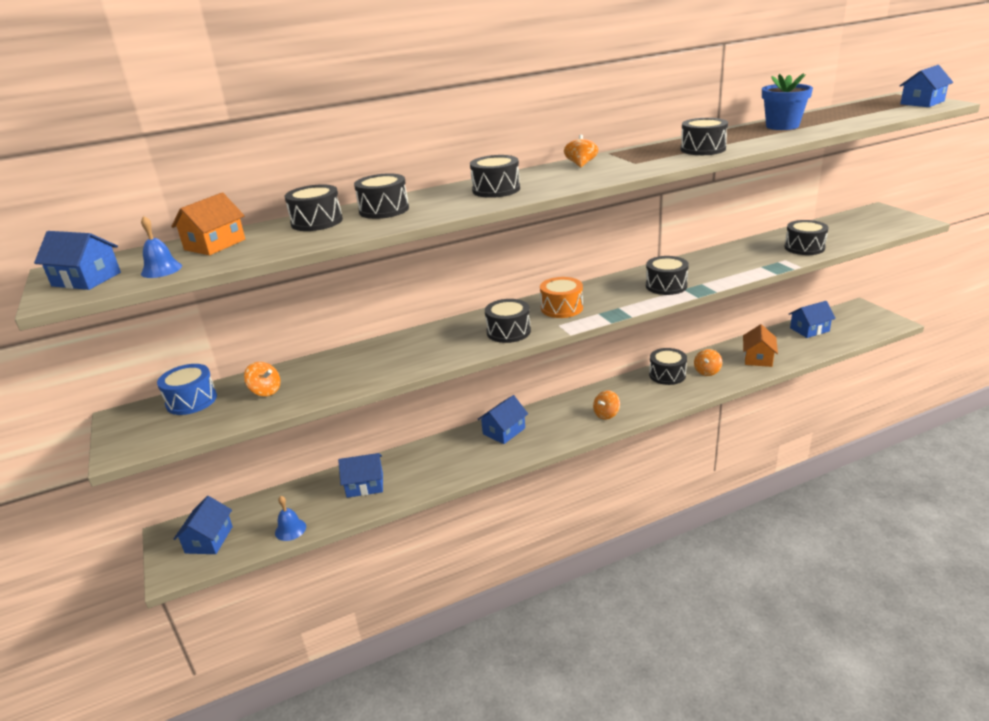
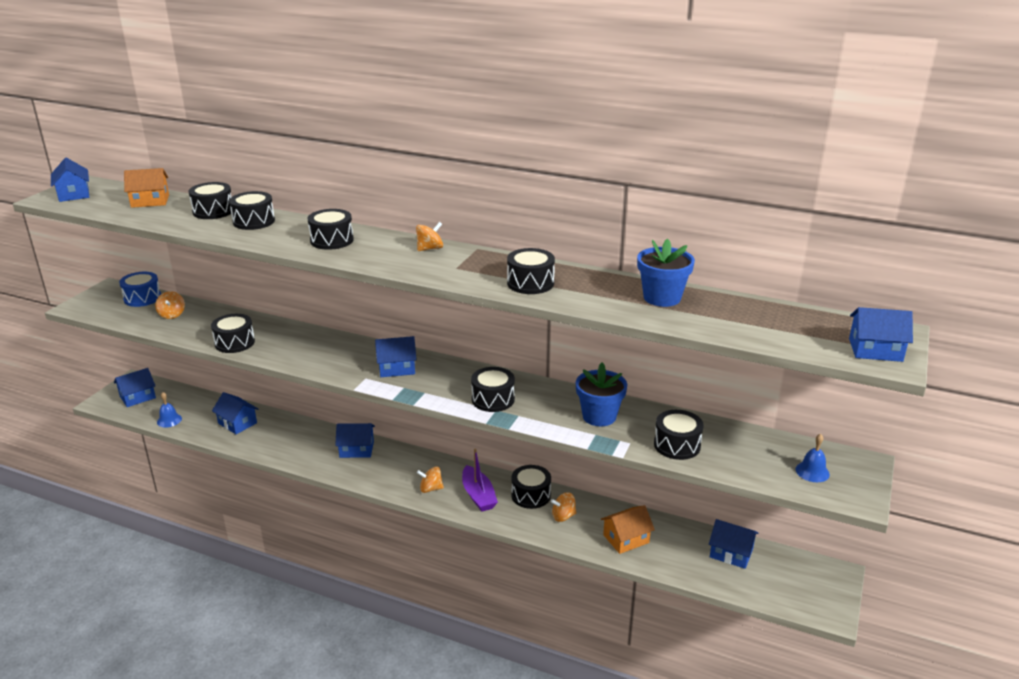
camera: 45 degrees right, 0 degrees up
(161, 269) = (99, 205): blue bell -> blue bell (812, 471)
(508, 332) = (333, 362): black drum -> black drum (234, 343)
(561, 308) = (396, 368): orange drum -> blue house
(641, 396) = (478, 495): none -> purple boat
(738, 259) = (599, 416): none -> blue flower pot

